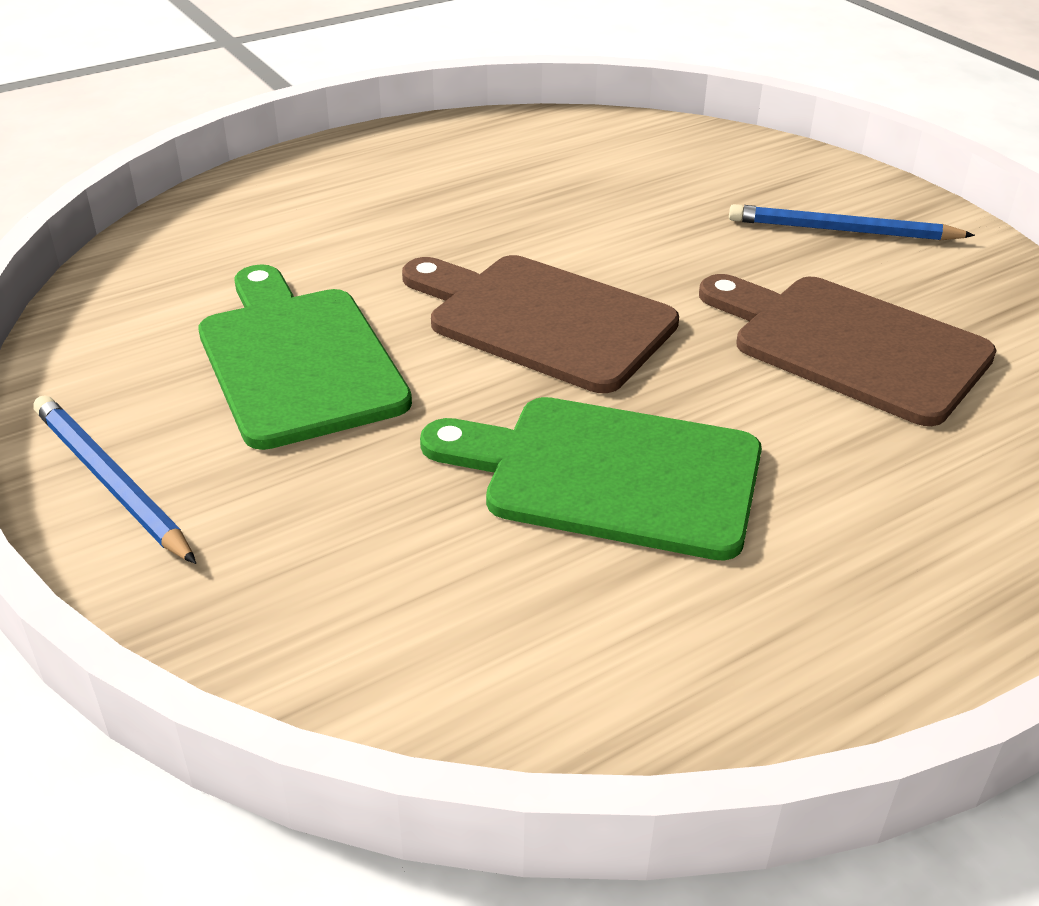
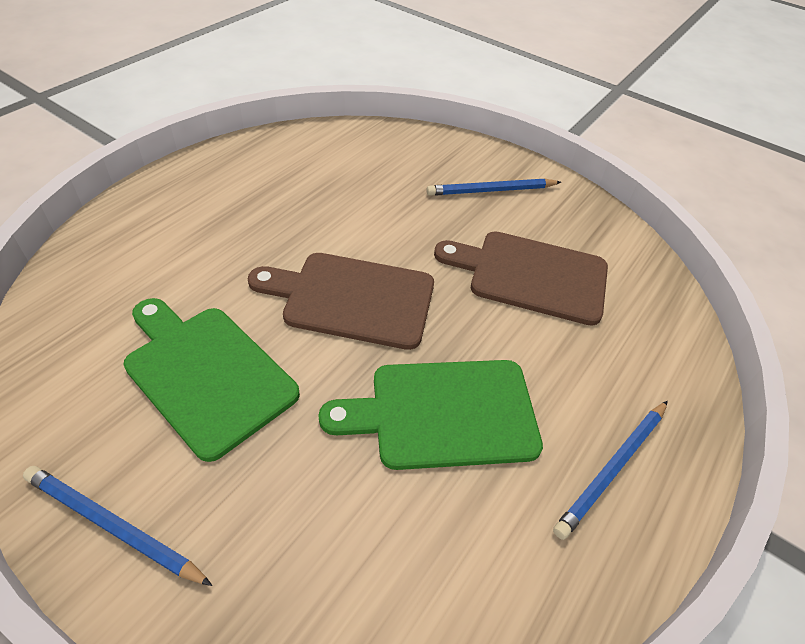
camera: 25 degrees left, 10 degrees up
(852, 603) = (613, 468): none -> blue pencil

